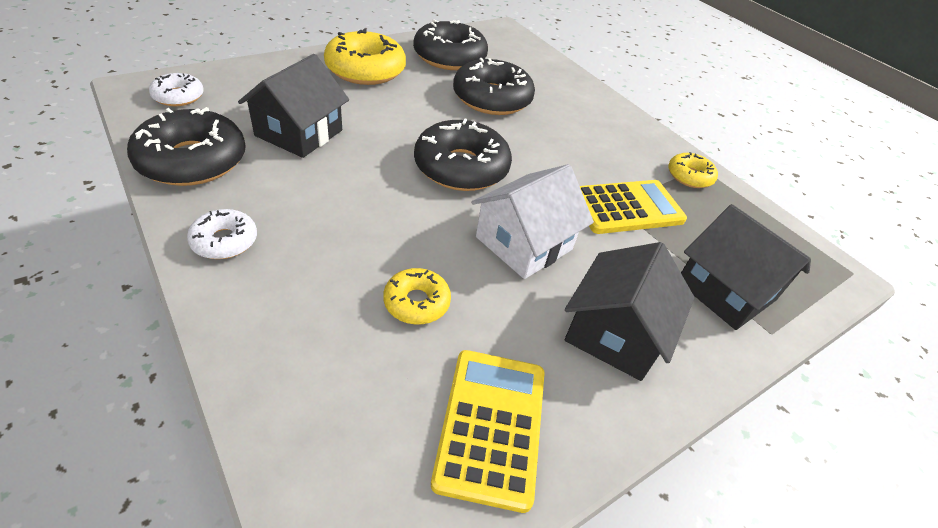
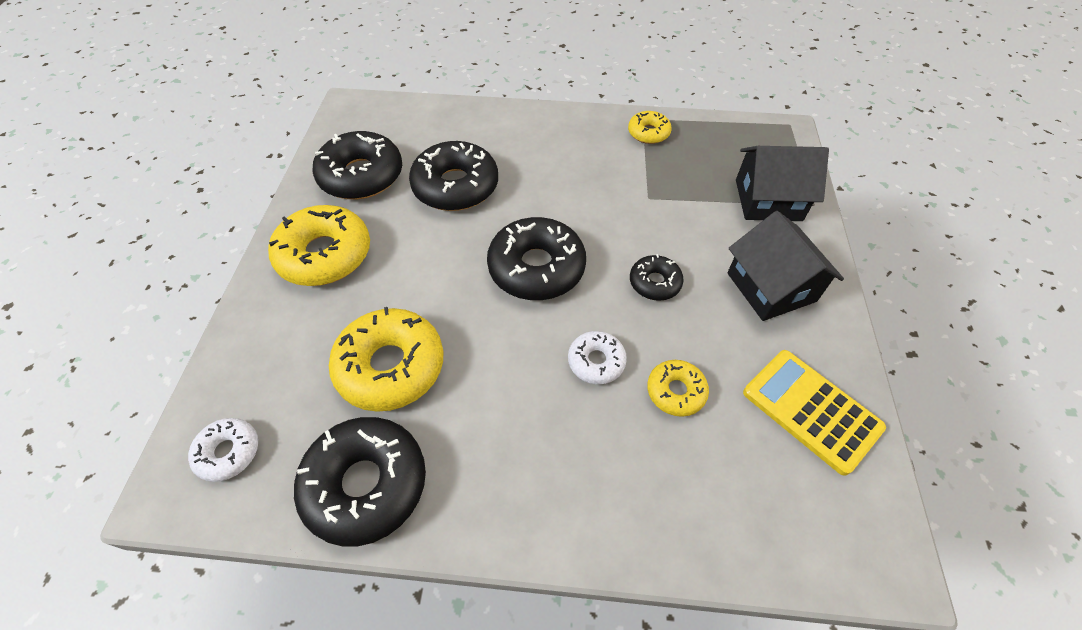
camera: 45 degrees left, 10 degrees up
(224, 241) = (514, 504): white donut -> white donut (596, 361)
(299, 133) = (390, 366): black house -> yellow donut
(524, 243) = (654, 283): white house -> black donut
(626, 207) = (657, 194): yellow calculator -> none

